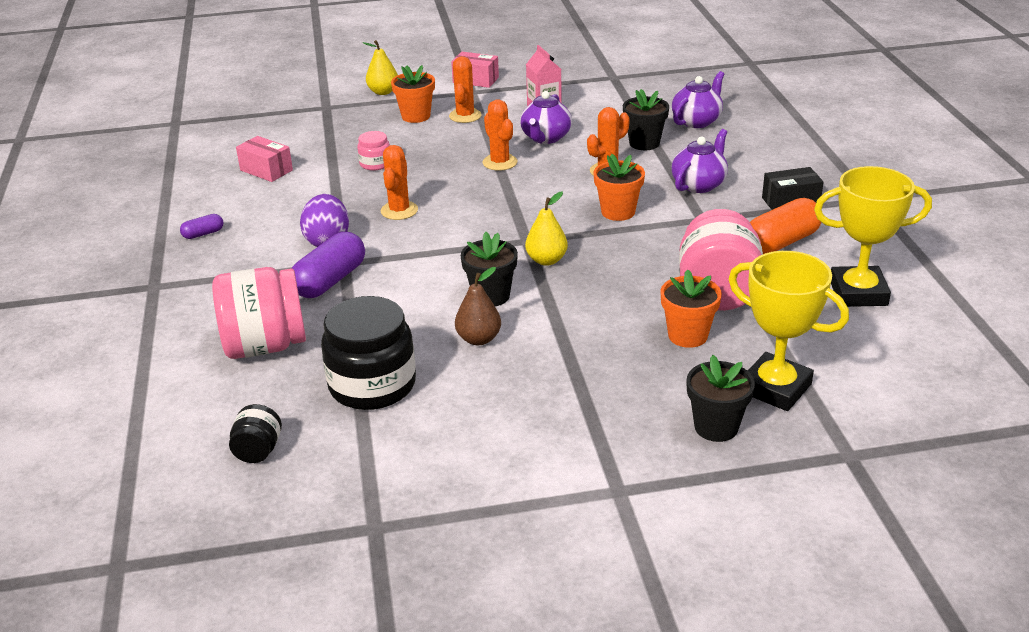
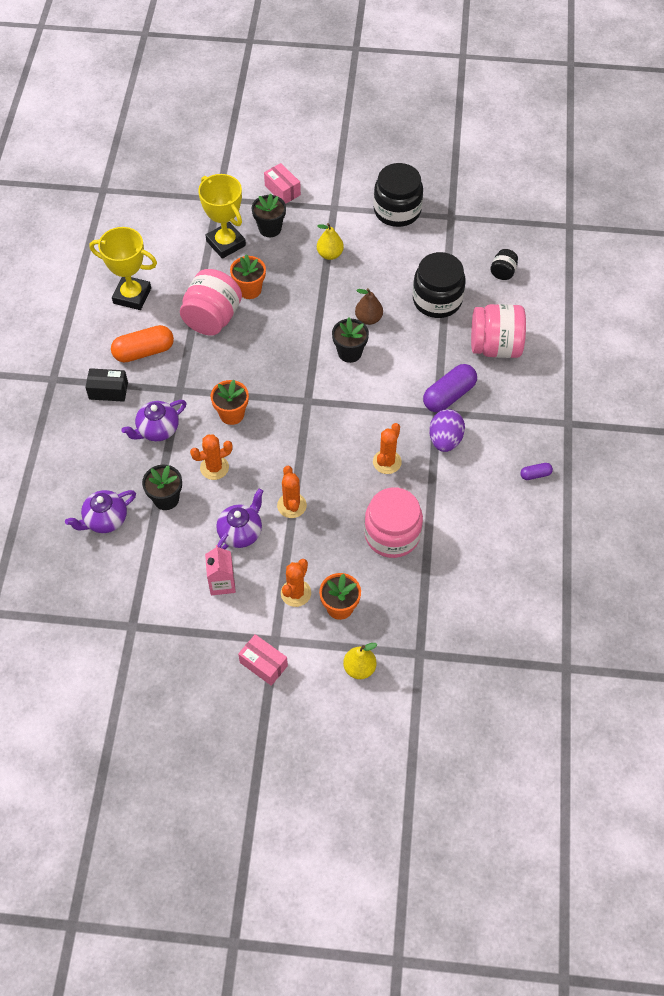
camera: 165 degrees left, 25 degrees up
(266, 170) = (483, 552): pink box -> pink box (282, 190)
(375, 164) = (392, 534): pink jar -> pink jar, size x2.07
(489, 513) = (397, 210): none -> black jar
(546, 260) = (302, 376): yellow pear -> yellow pear (330, 254)

